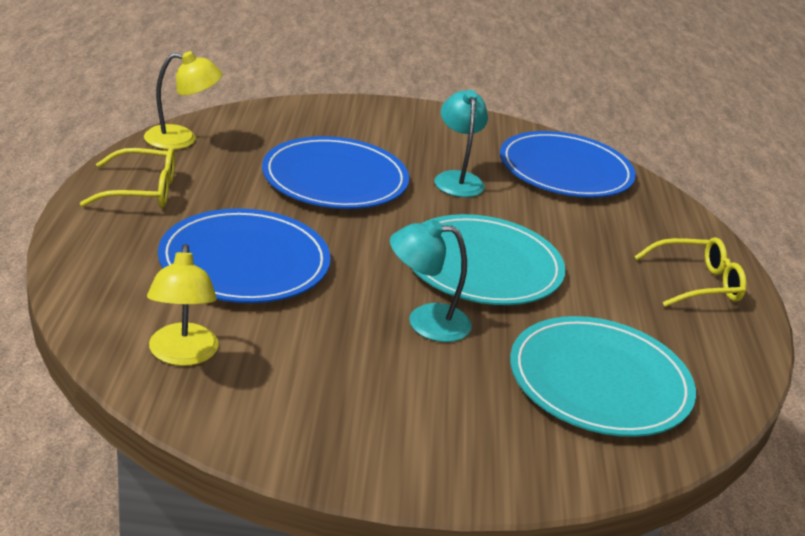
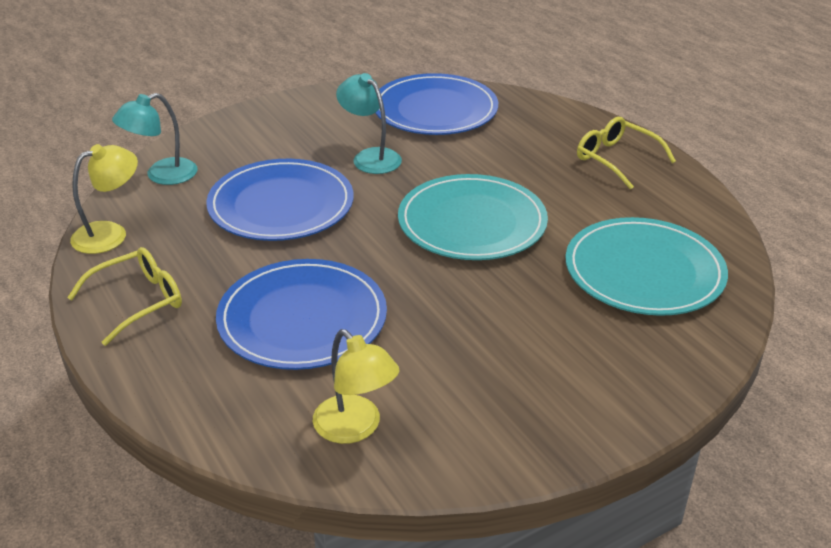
camera: 30 degrees left, 5 degrees up
(425, 322) = (488, 292): turquoise lamp -> turquoise lamp (162, 175)
(697, 283) = (616, 159): yellow glasses -> yellow glasses turned 90 degrees counterclockwise

